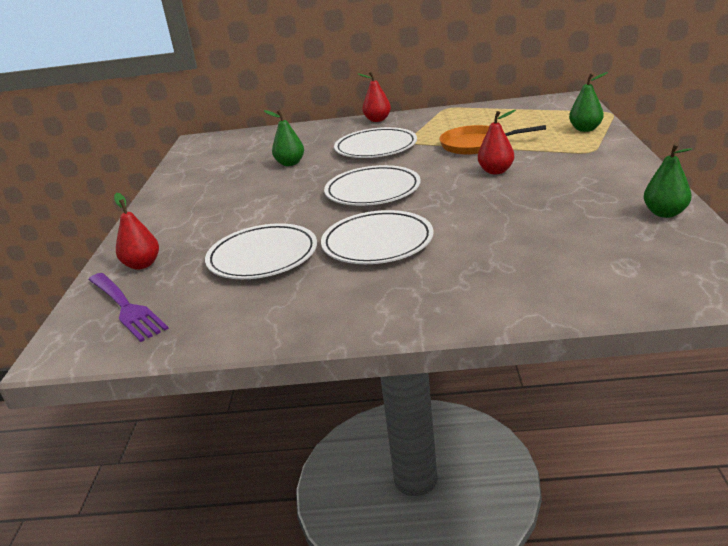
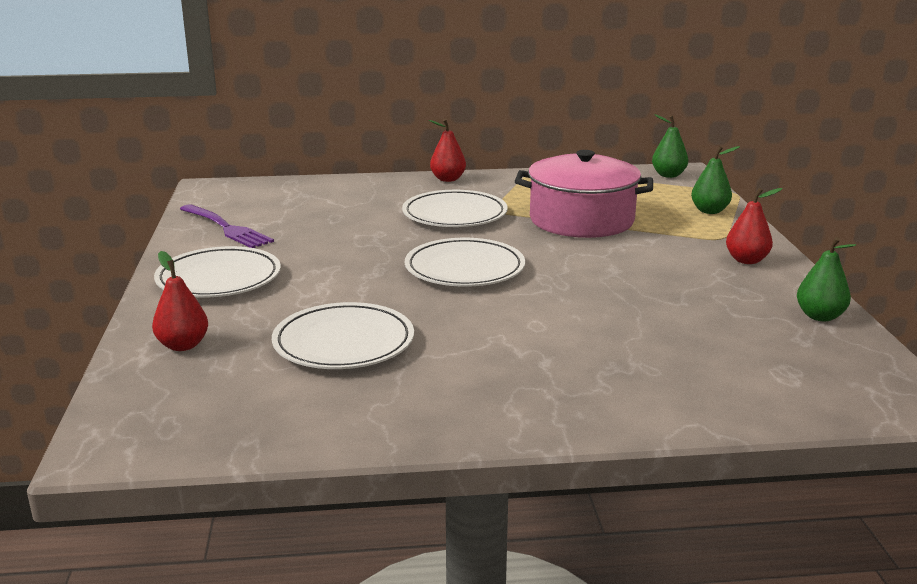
camera: 10 degrees left, 5 degrees down
(125, 307) = (177, 398): purple fork -> purple fork (226, 228)
(290, 163) = (346, 227): green pear -> green pear (668, 175)
(377, 242) = (487, 333): white plate -> white plate (219, 279)
(476, 145) = (581, 220): orange pan -> pink pot
(496, 171) = (613, 254): red pear -> red pear (747, 260)

